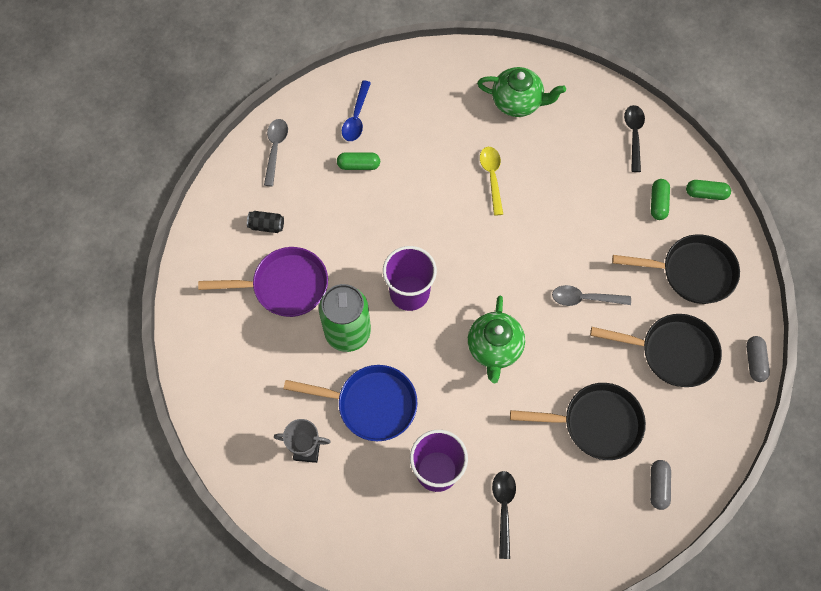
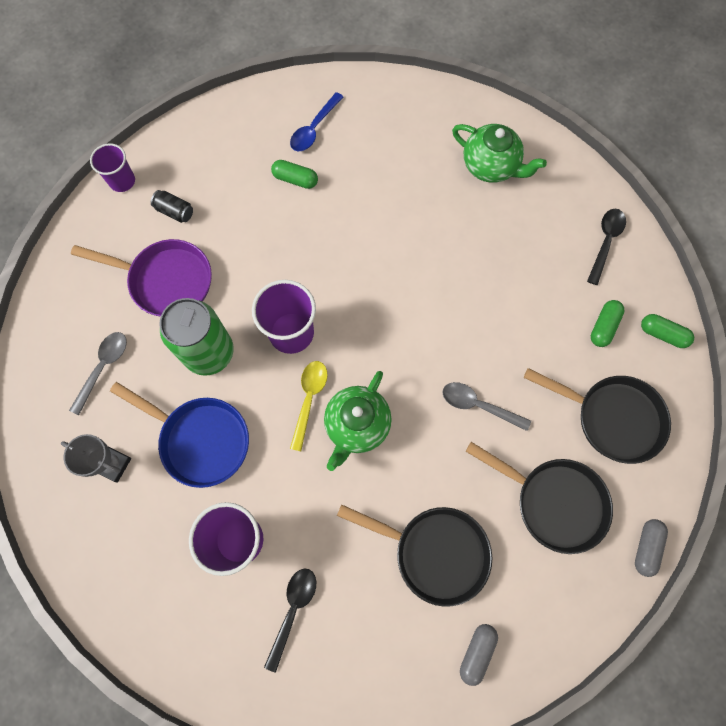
camera: 20 degrees right, 5 degrees up
(208, 215) = (122, 181): none -> purple cup
(275, 149) = (218, 135): grey spoon -> grey spoon (103, 368)
(492, 177) = (430, 237): yellow spoon -> yellow spoon (309, 399)

